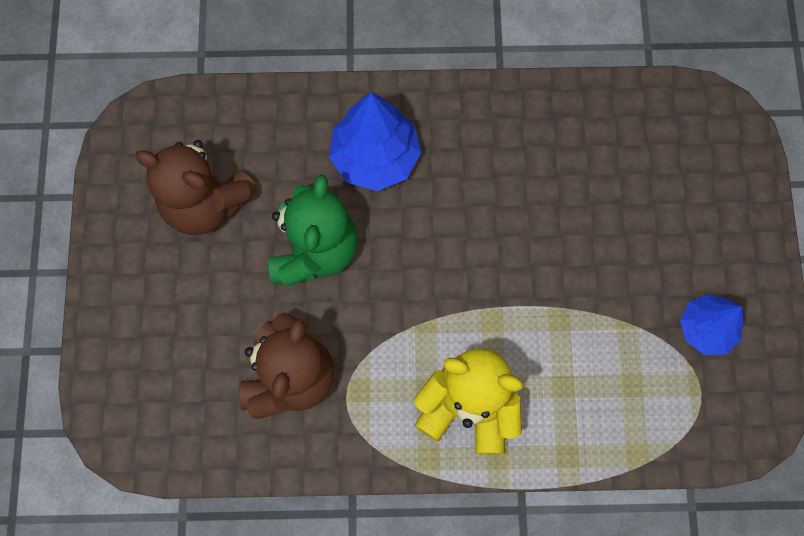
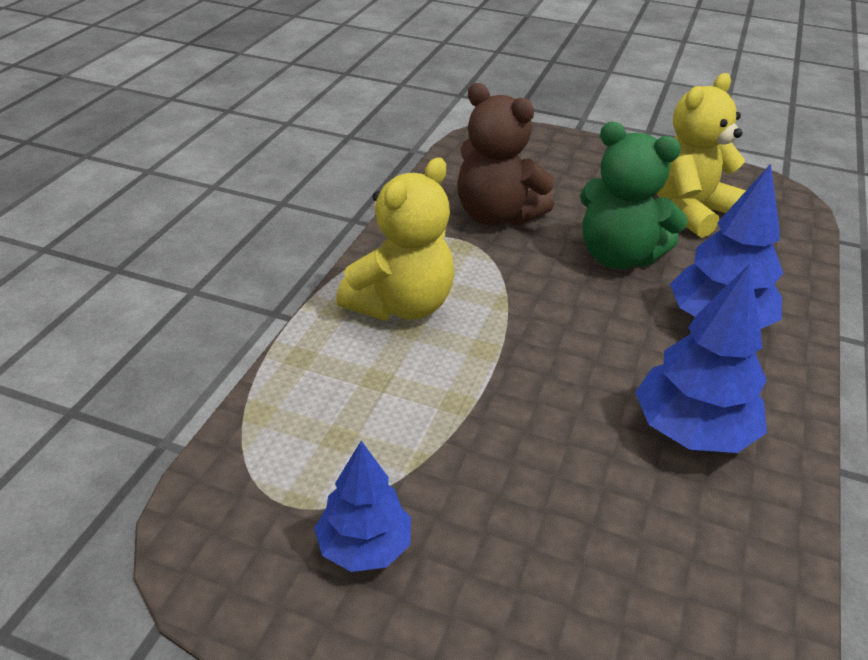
camera: 110 degrees right, 35 degrees down
(206, 203) = (689, 211): brown teddy bear -> yellow teddy bear
(511, 158) = (692, 431): none -> blue tree

